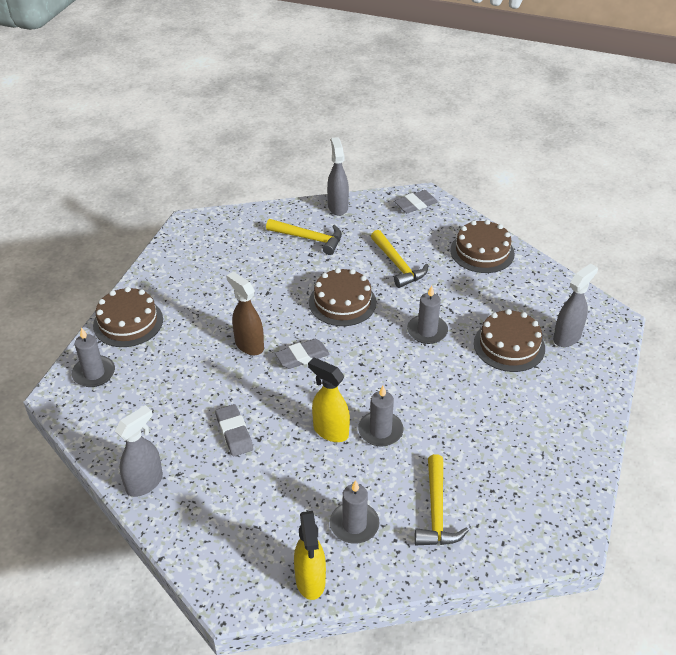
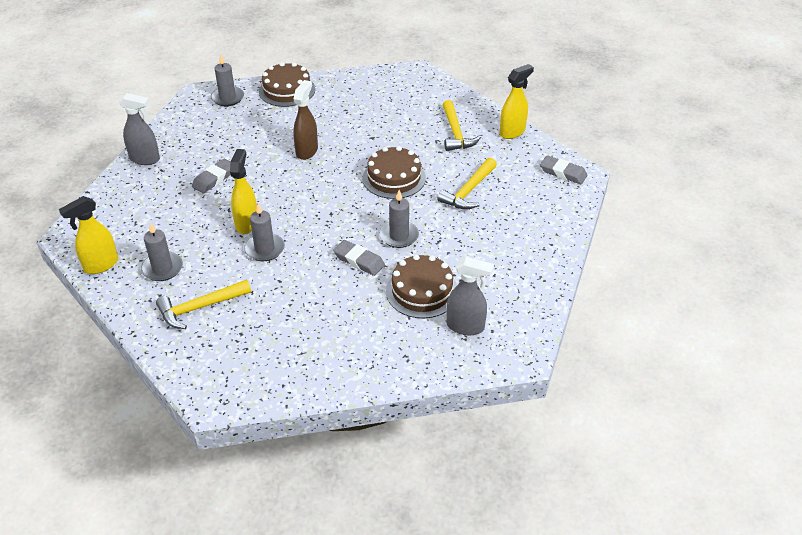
camera: 60 degrees right, 0 degrees up
(302, 357) = (315, 181): grey eraser -> grey eraser (359, 261)
(337, 207) = (512, 132): grey spray bottle -> yellow spray bottle
(482, 252) = (536, 235): brown cake -> none

